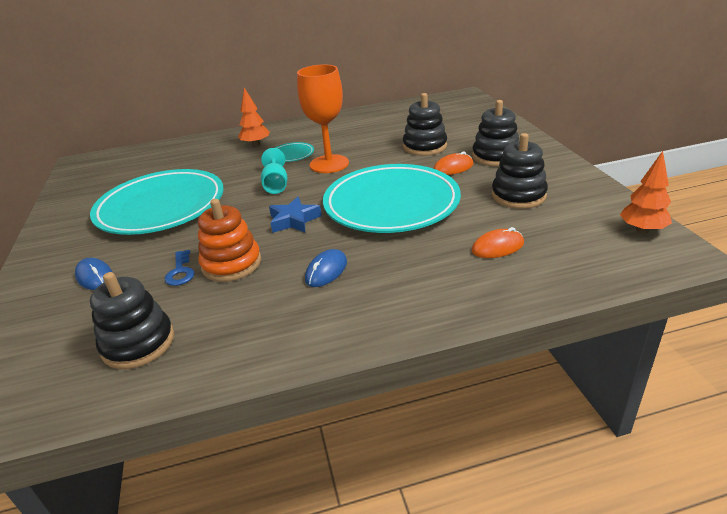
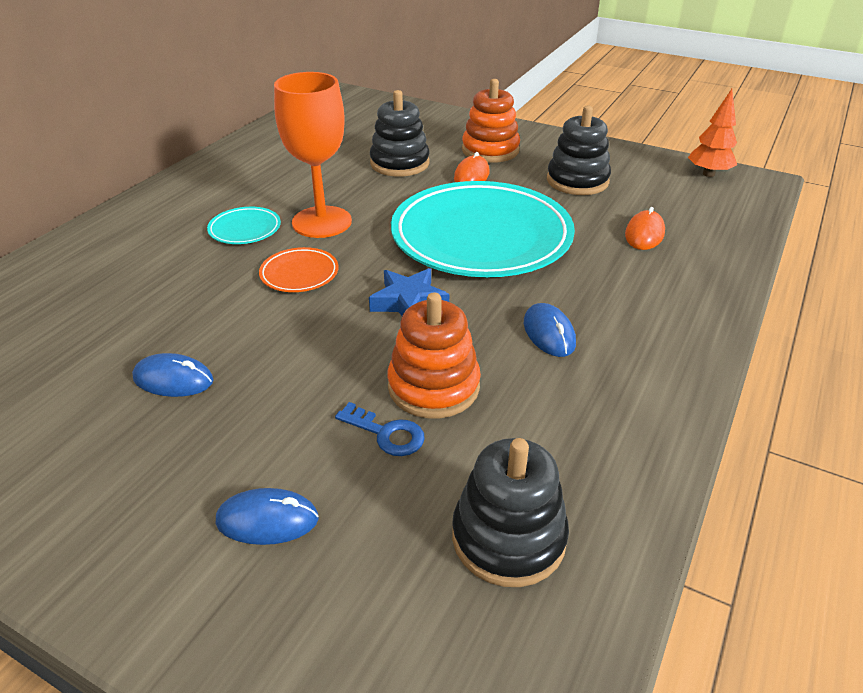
camera: 50 degrees left, 5 degrees up
(161, 207) = (173, 379): turquoise plate -> blue mouse
(256, 145) = (157, 236): orange tree -> none
(276, 185) = (299, 274): turquoise goblet -> orange plate
(495, 156) = (490, 150): black stacking toy -> orange stacking toy

